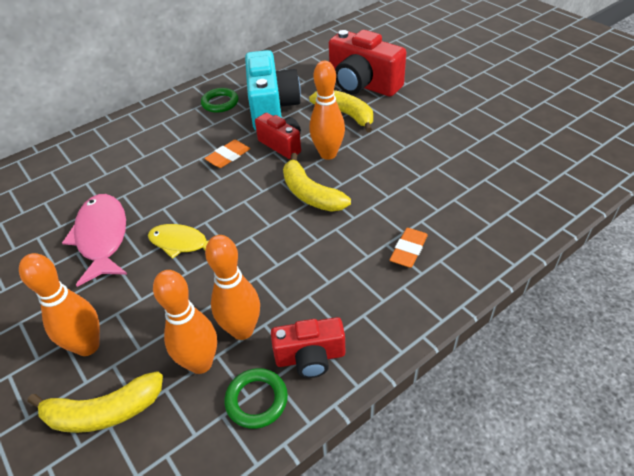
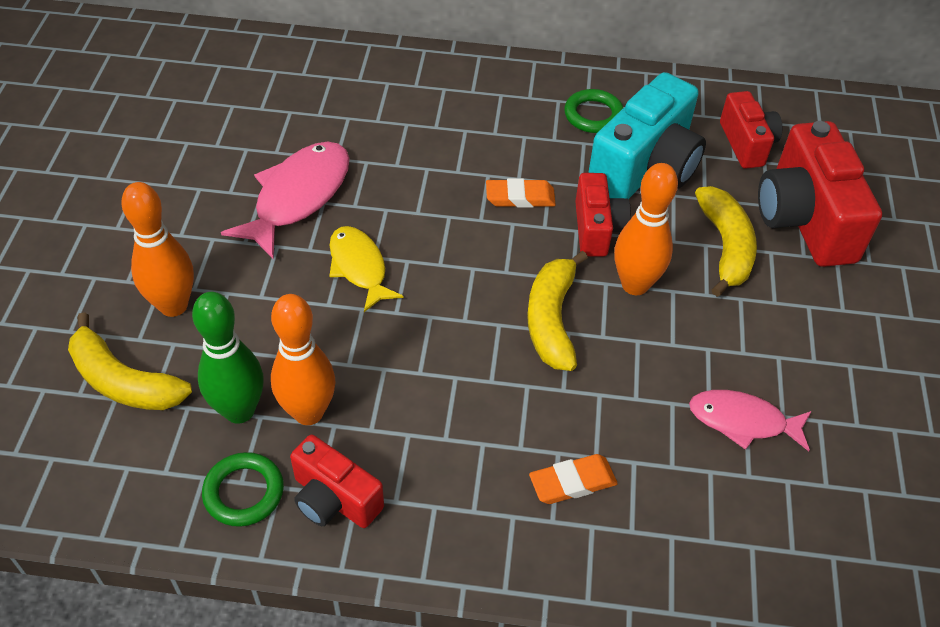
camera: 40 degrees right, 5 degrees up
(200, 363) = (239, 410): orange bowling pin -> green bowling pin
(303, 73) = (746, 144): none -> red camera
(440, 171) = (742, 421): none -> pink fish

